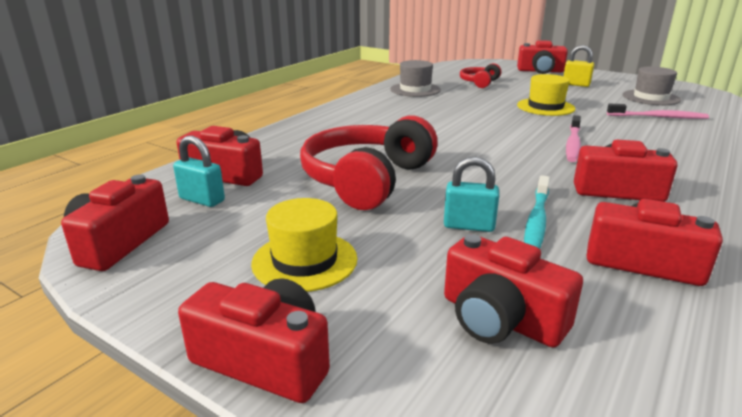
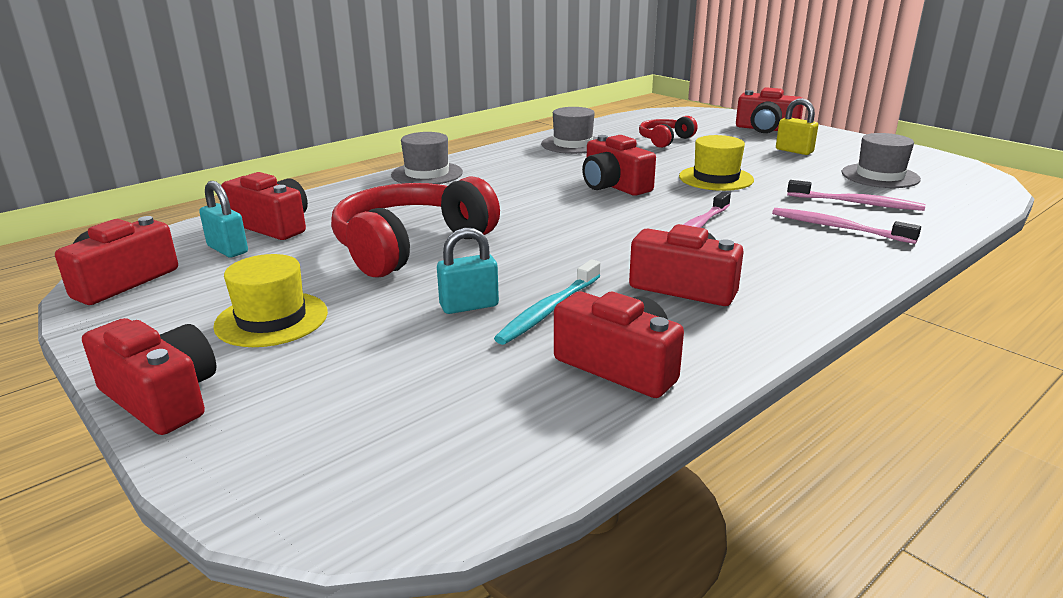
camera: 15 degrees right, 0 degrees up
(322, 120) = (427, 174): none -> grey hat
(469, 226) = (469, 306): turquoise padlock -> turquoise padlock turned 45 degrees counterclockwise
(500, 319) = (405, 397): red camera -> red camera (614, 186)
(667, 135) = (838, 228): none -> pink toothbrush

